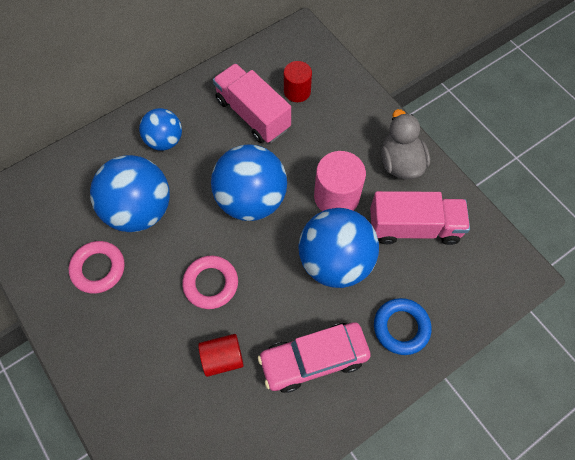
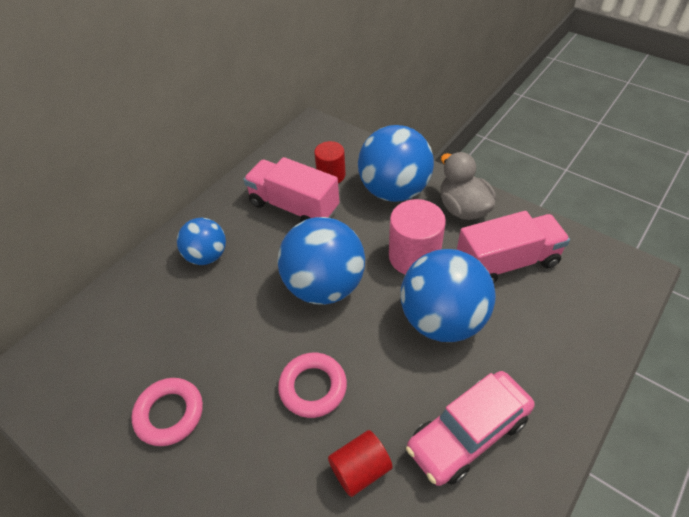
camera: 15 degrees left, 15 degrees down
(139, 210) = (201, 333): blue ball -> blue ball (394, 190)
(401, 327) = (546, 365): blue ring -> none

